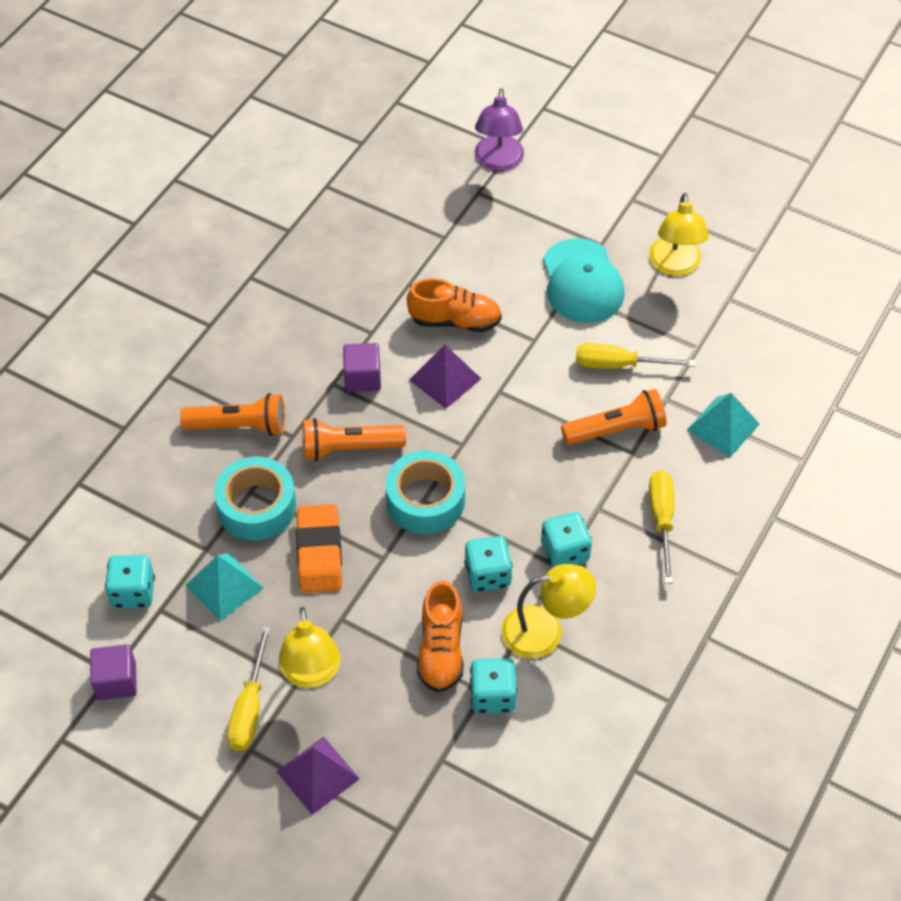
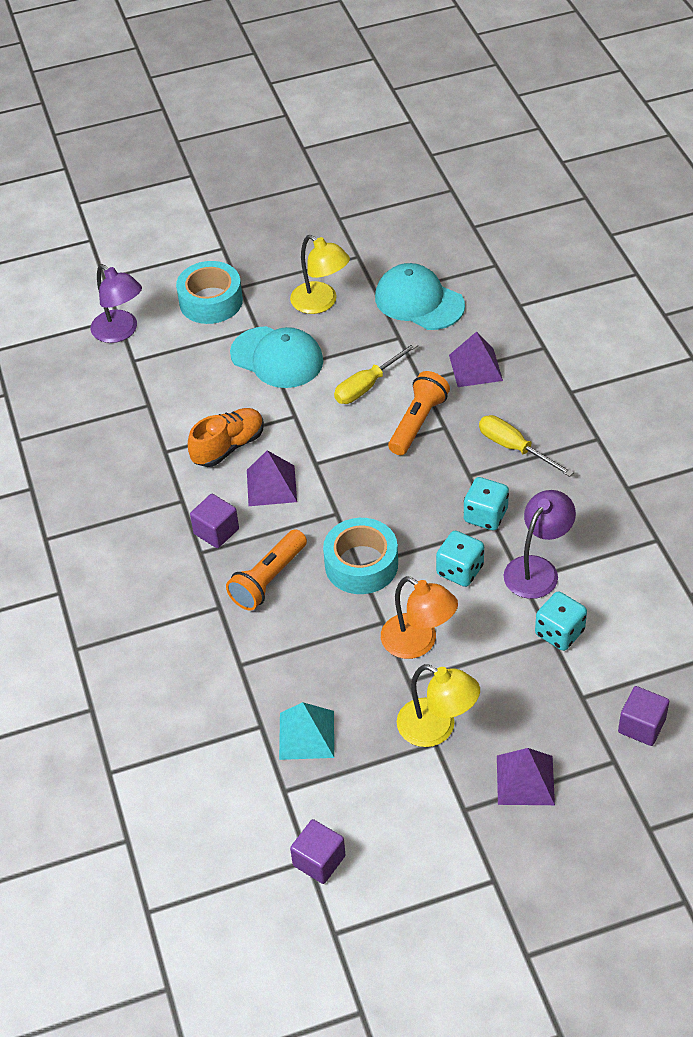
camera: 45 degrees left, 5 degrees down
(133, 592) = (250, 798): turquoise dice -> none
(239, 426) = (174, 633): orange flashlight -> none
(249, 707) = (428, 786): yellow screwdriver -> none
(257, 506) = (258, 669): turquoise tape -> turquoise tape (211, 301)
(319, 552) = (339, 656): orange eraser -> none
(384, 598) = (418, 643): none -> orange lamp
(441, 650) = (494, 638): orange shoe -> none
(452, 827) = (641, 726): none -> purple cube
(545, 631) = (537, 569): yellow lamp -> purple lamp
(723, 426) = (475, 367): turquoise pyramid -> purple pyramid
(754, 331) = (419, 301): none -> turquoise cap

